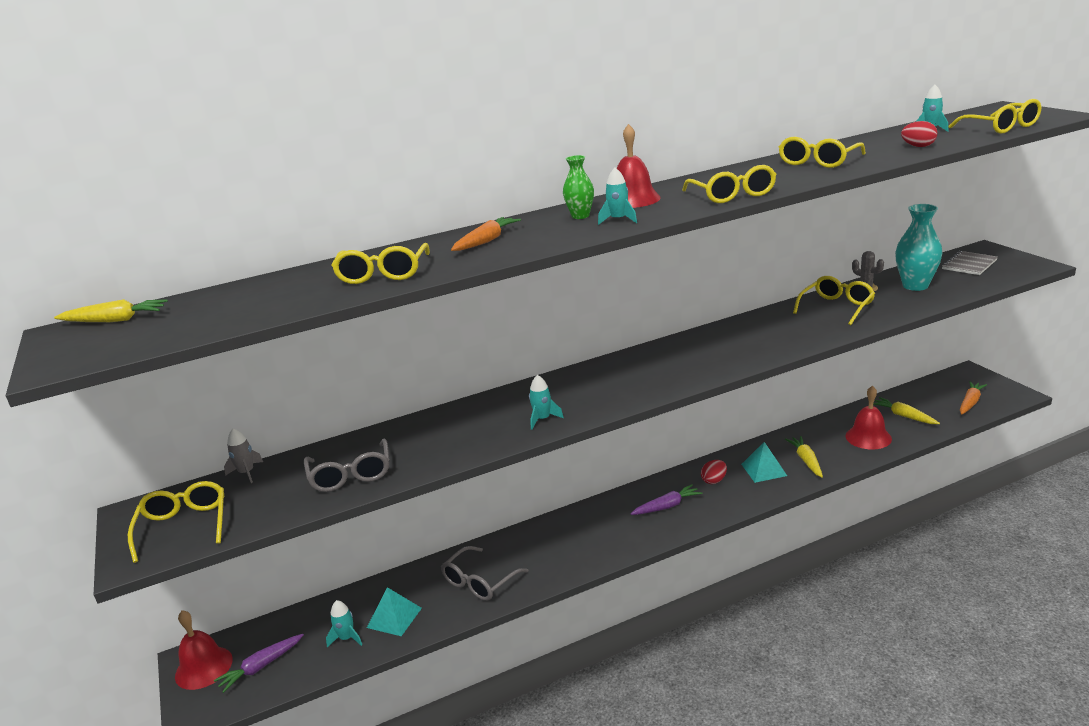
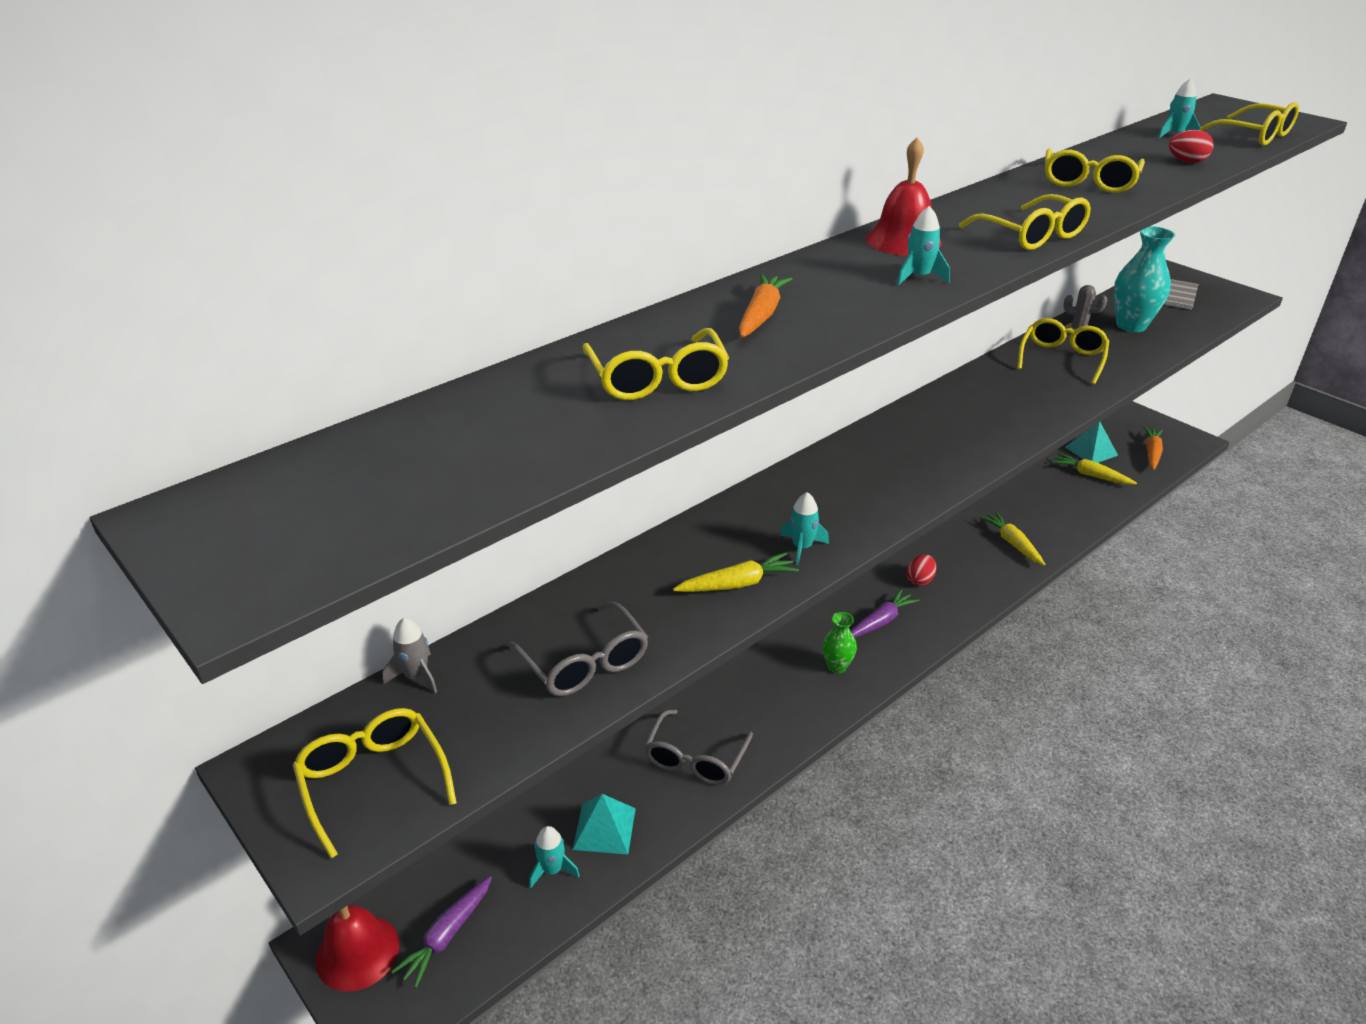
camera: 20 degrees left, 10 degrees up
(115, 320) = (263, 488): yellow carrot -> yellow carrot (737, 584)
(580, 216) = (857, 269): green vase -> green vase (837, 666)
(763, 470) = (970, 560): turquoise pyramid -> turquoise pyramid (1091, 451)
(868, 437) = (1065, 506): red bell -> none

